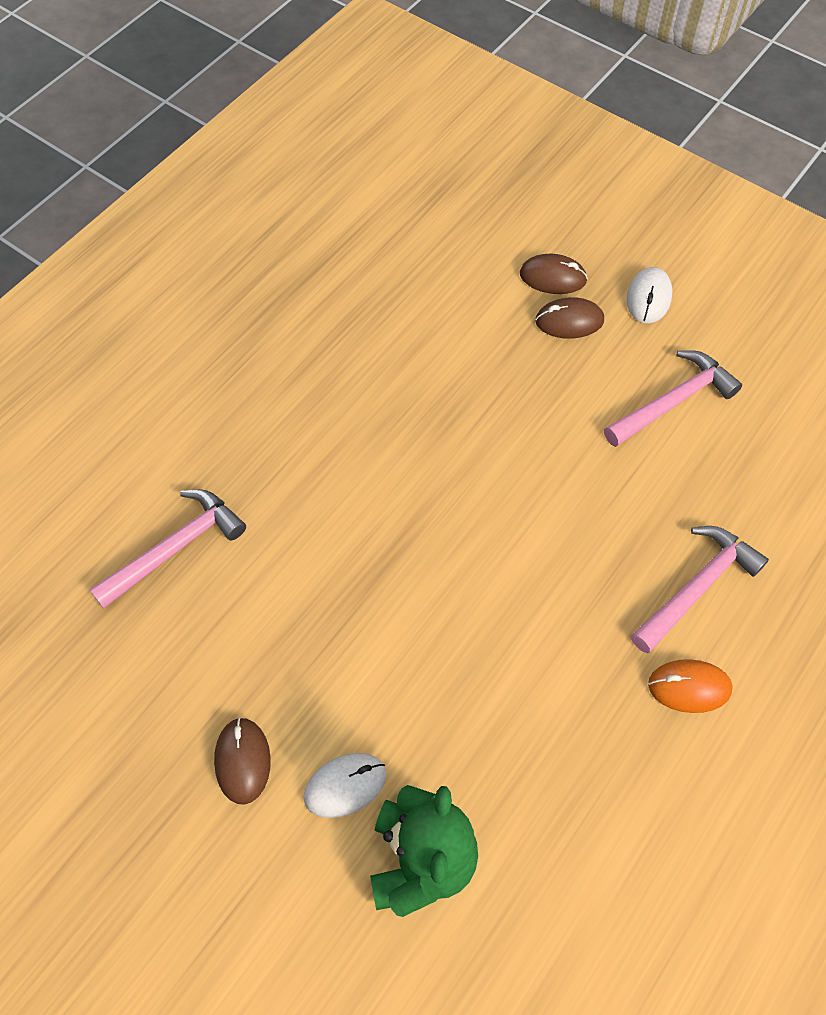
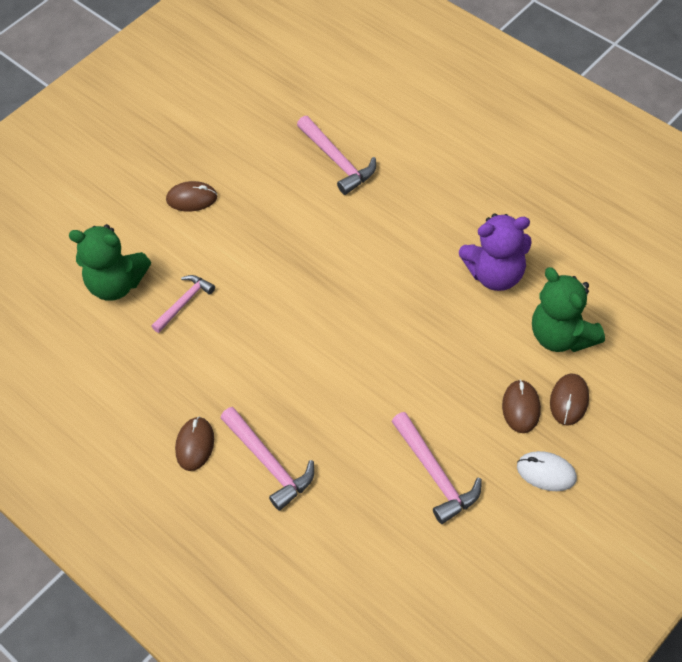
camera: 100 degrees right, 5 degrees down
(345, 785) = (167, 248): white mouse -> none
(378, 348) = (496, 274): none -> purple teddy bear
(450, 741) = (184, 303): none -> pink hammer
(465, 283) = (562, 336): none -> green teddy bear
(689, 687) = (195, 445): orange mouse -> brown mouse

